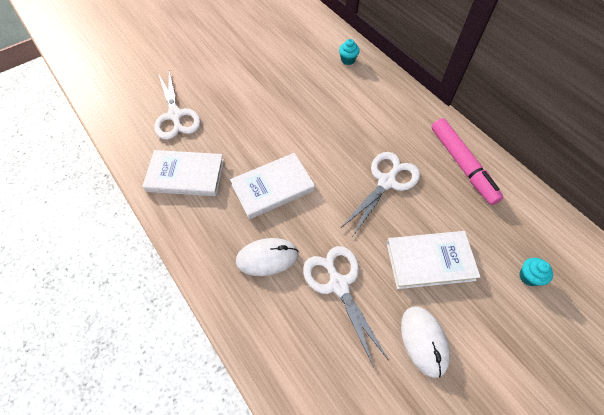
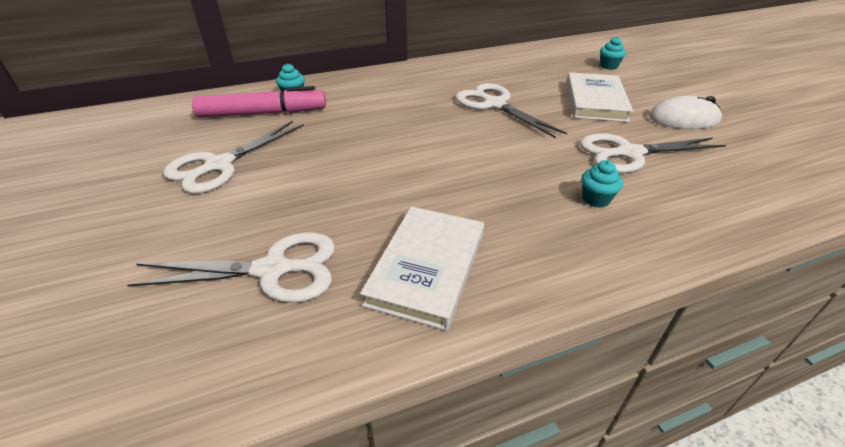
camera: 75 degrees left, 20 degrees down
(253, 61) = (219, 165): none -> white scissors
(267, 258) = (596, 199): white mouse -> turquoise cupcake
(273, 187) = (480, 179): white book -> none
(462, 165) = (485, 67): pink marker -> pink marker (263, 113)

